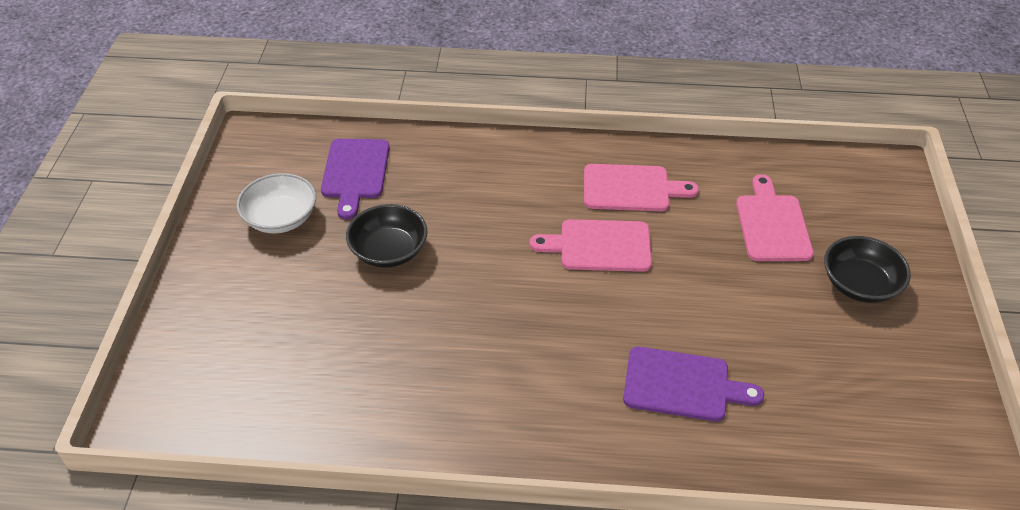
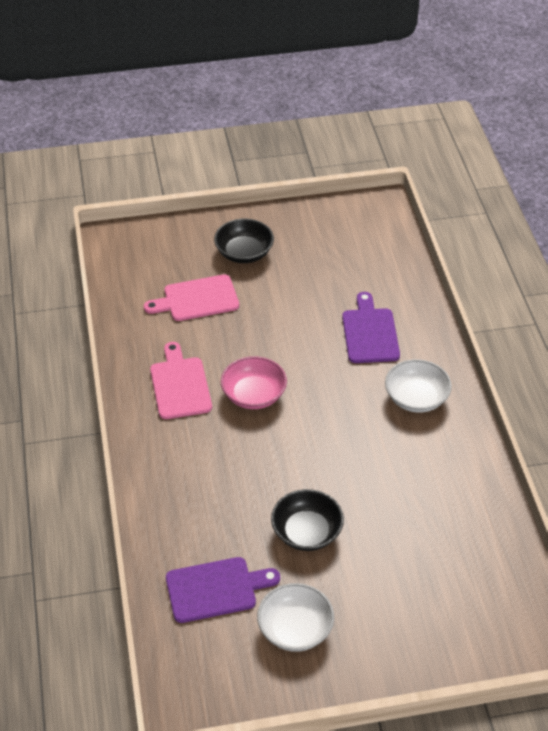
camera: 105 degrees left, 0 degrees up
(549, 405) = (416, 398): none -> white bowl
(599, 246) = (254, 395): pink cutting board -> pink bowl

